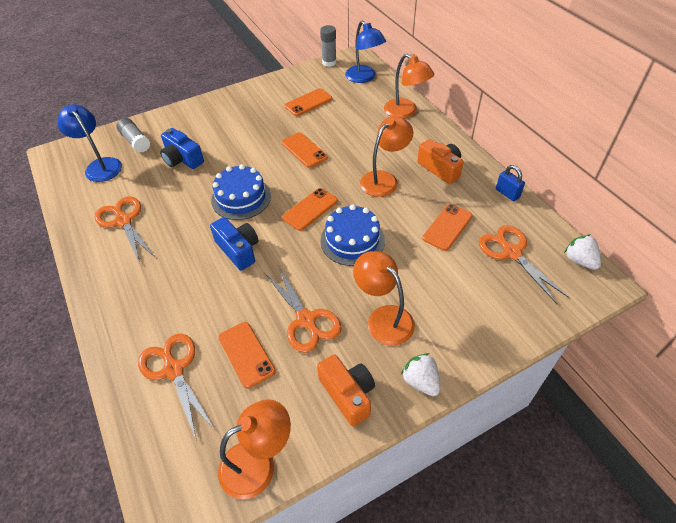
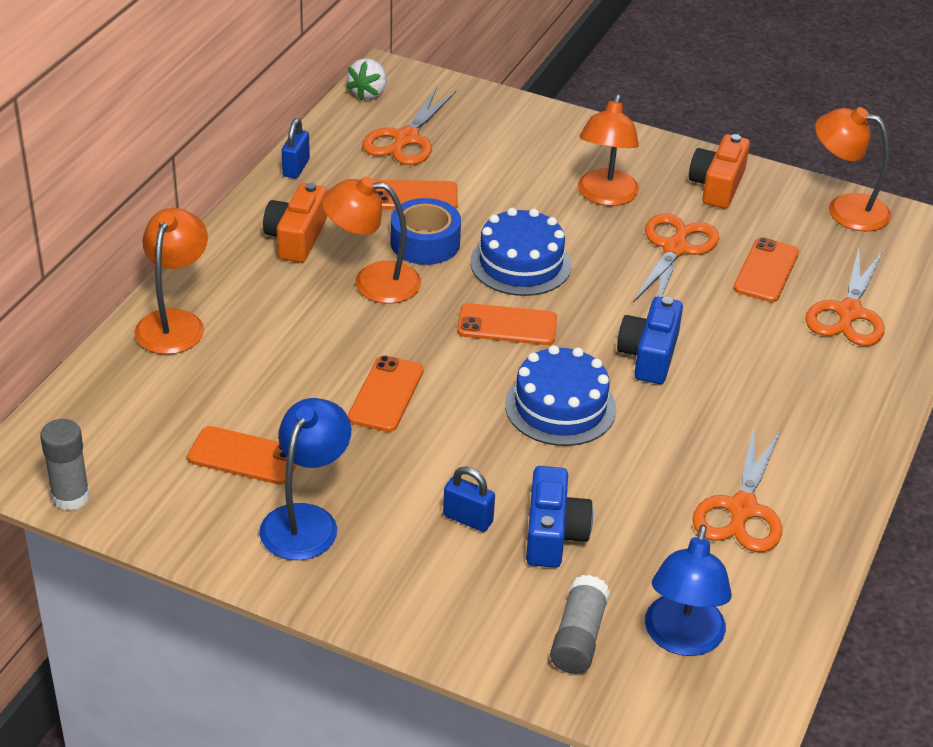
camera: 130 degrees left, 10 degrees down
(216, 141) = (468, 519): none -> blue padlock
(364, 78) = (96, 418): blue lamp -> blue lamp (306, 520)
(400, 212) = (425, 243): none -> blue tape
(420, 381) = (648, 148): white strawberry -> none

